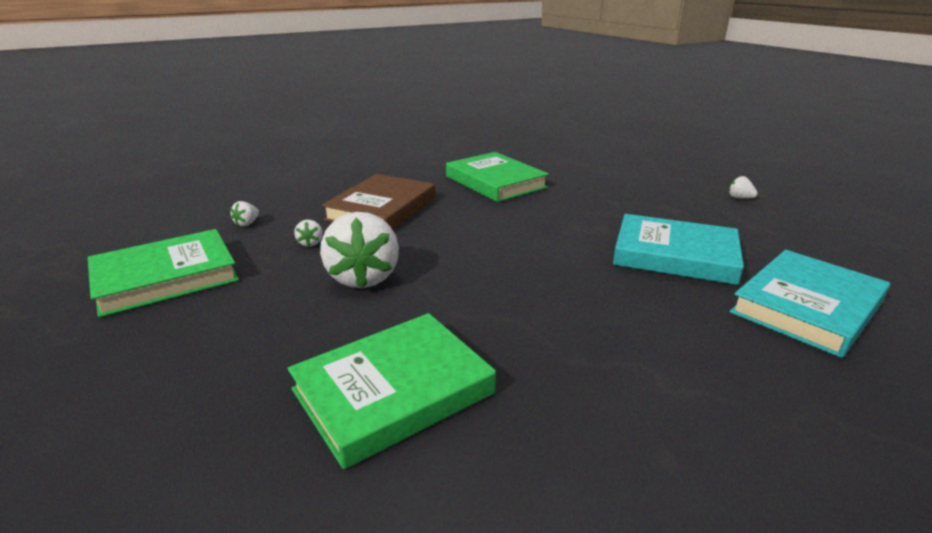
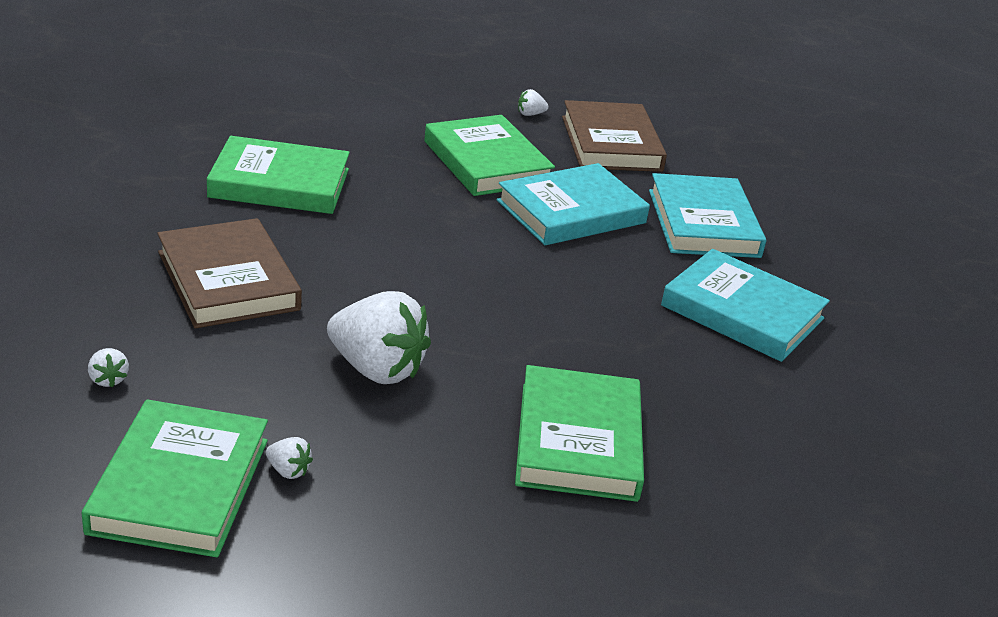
camera: 55 degrees left, 5 degrees up
(310, 243) = (244, 362): white strawberry -> white strawberry (288, 471)
(653, 210) = (487, 162): none -> green book
(738, 389) = (742, 312): none -> turquoise book
(790, 231) = (611, 143): none -> brown book

